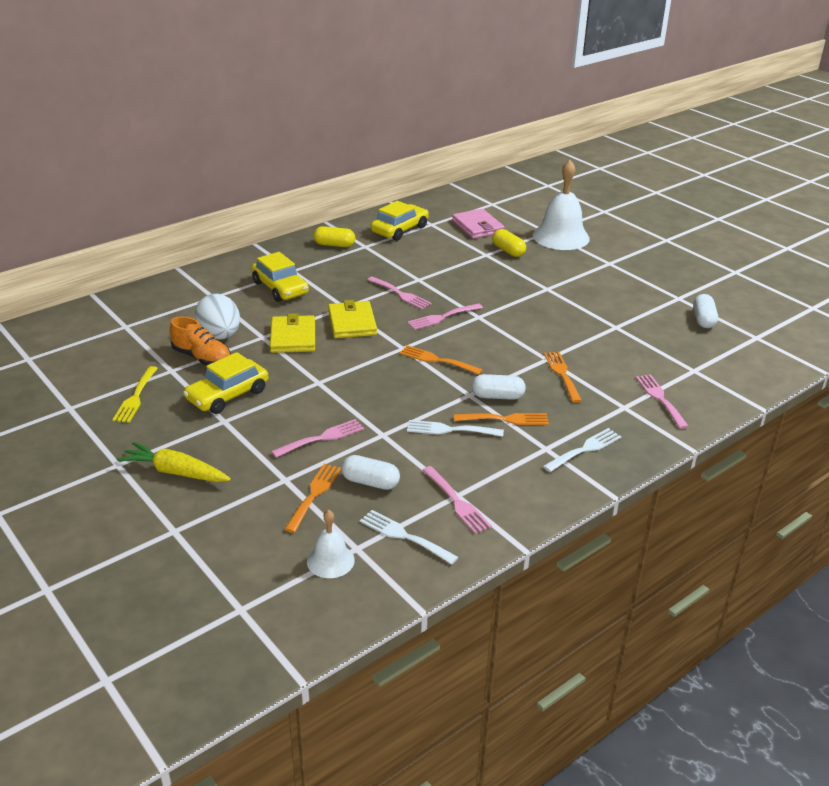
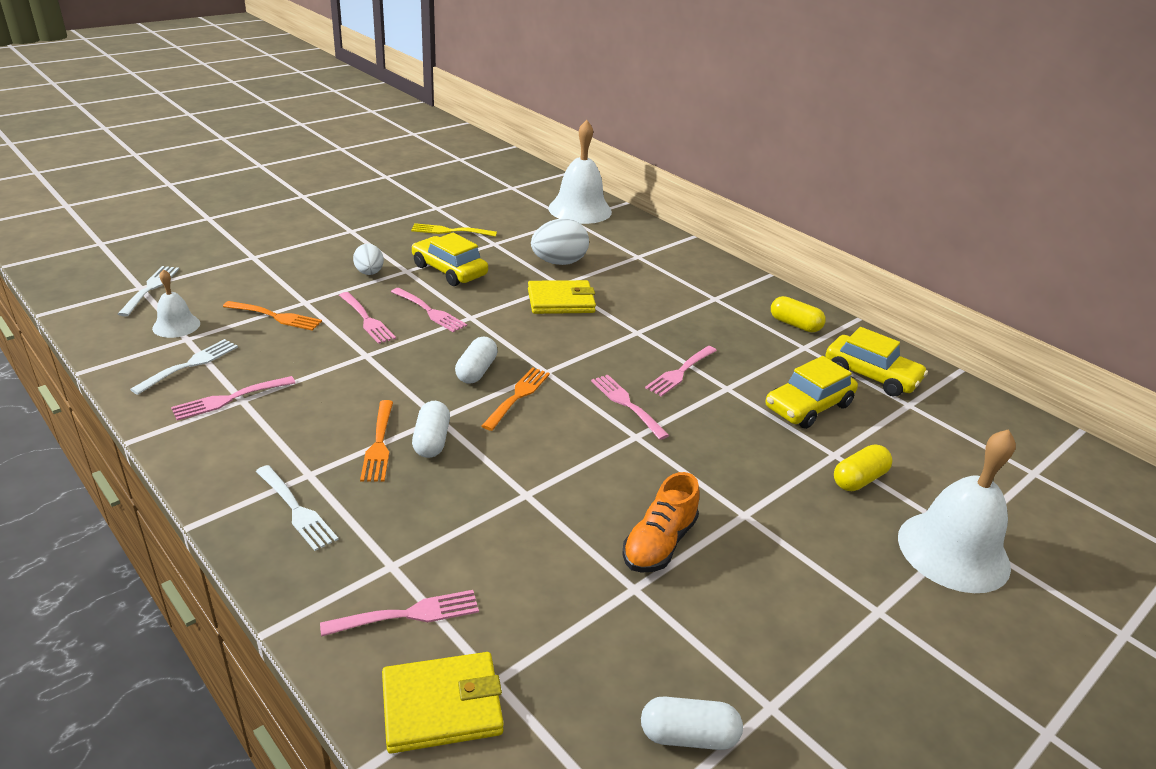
camera: 85 degrees right, 0 degrees up
(103, 320) = (580, 210): none -> white bell
(175, 472) = (332, 253): yellow carrot -> none
(202, 358) = (516, 256): orange shoe -> orange shoe (659, 543)
(226, 443) = (369, 273): none -> white egg
(280, 288) = (668, 291): yellow car -> yellow car (808, 406)
(308, 403) = (430, 311): none -> pink fork
(334, 245) = (795, 324): yellow capsule -> yellow capsule turned 60 degrees counterclockwise
(352, 323) = (599, 337): yellow wallet -> yellow wallet (442, 706)
(370, 482) = (284, 347): white capsule -> white capsule (476, 371)
(450, 430) = (365, 400): white fork -> white fork (150, 288)
(477, 227) = (929, 450): pink wallet -> none
(562, 374) = (484, 506): orange fork -> none

